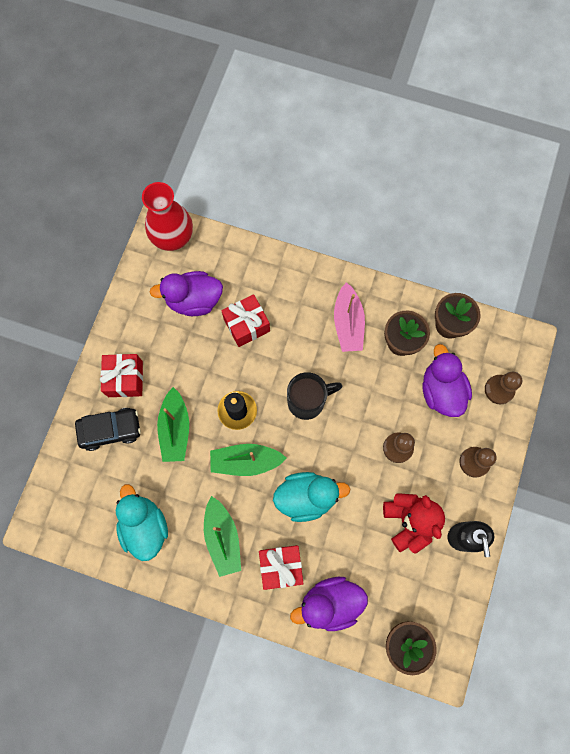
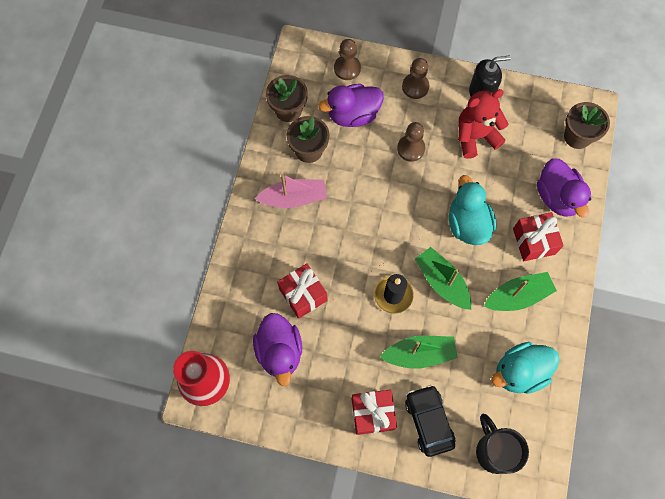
camera: 95 degrees left, 5 degrees down
(246, 461) = (442, 282): green boat -> green boat turned 150 degrees clockwise
(307, 401) = (376, 230): black mug -> black mug (494, 451)

